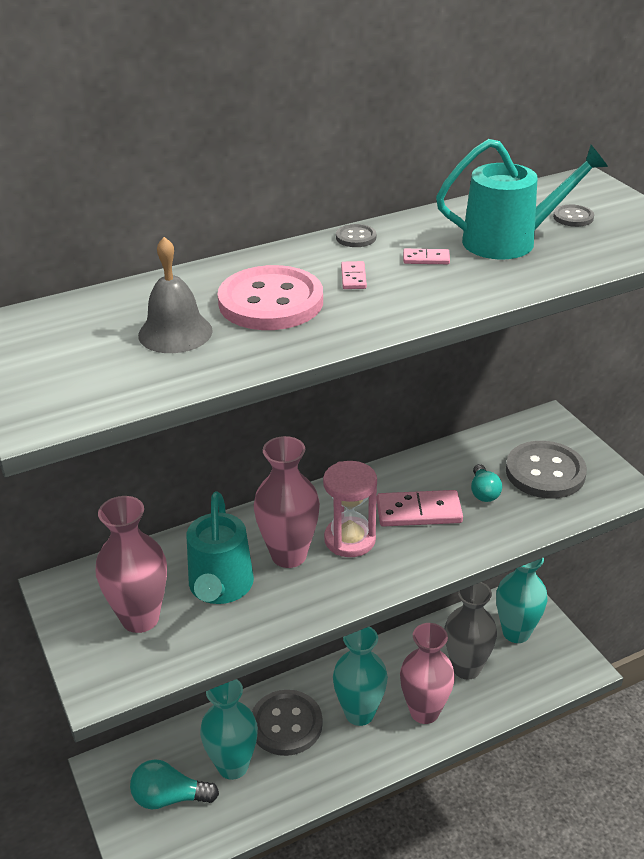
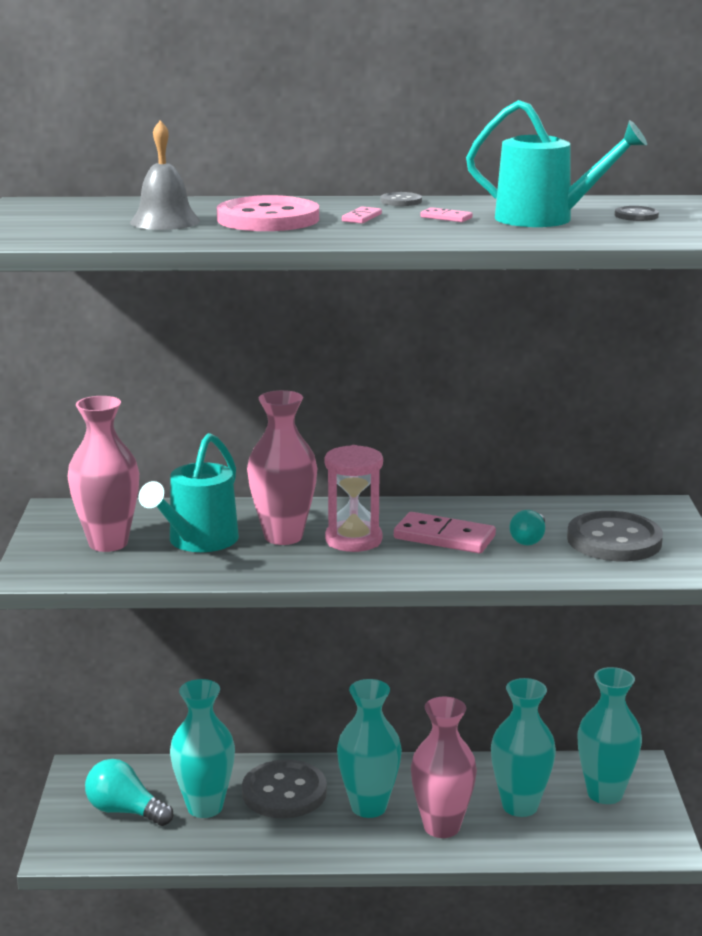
camera: 25 degrees right, 15 degrees down
(466, 668) = (520, 806): grey vase -> turquoise vase

